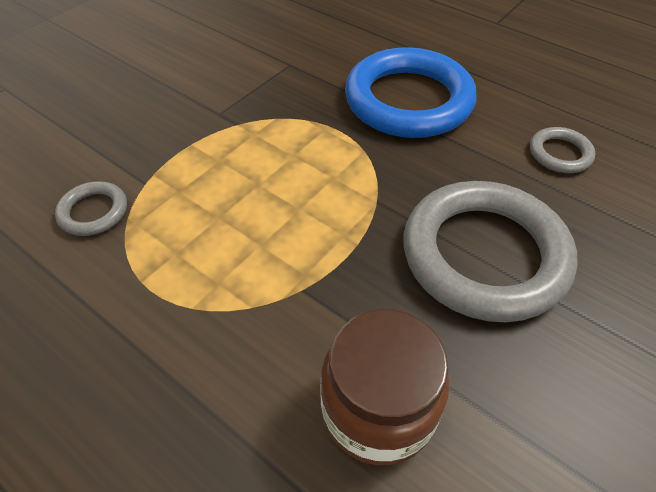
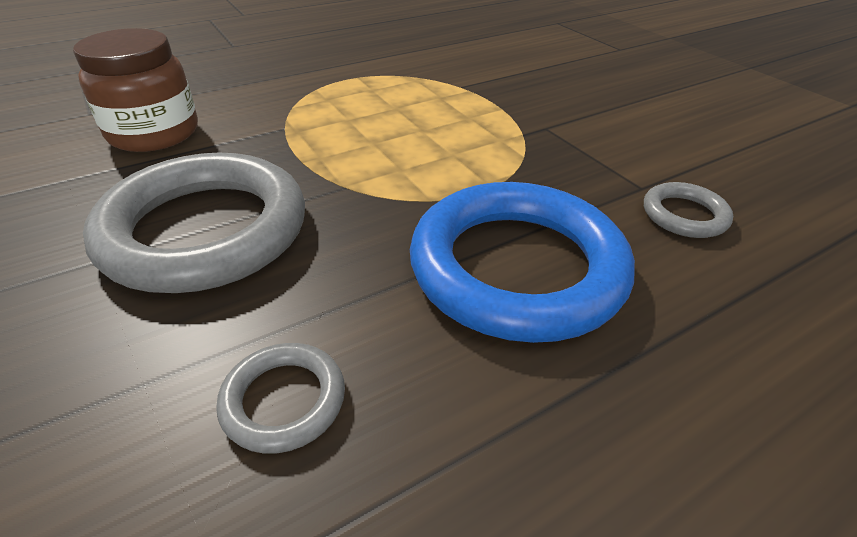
camera: 110 degrees right, 10 degrees down
(93, 212) = (440, 68): grey ring -> grey ring (684, 215)

